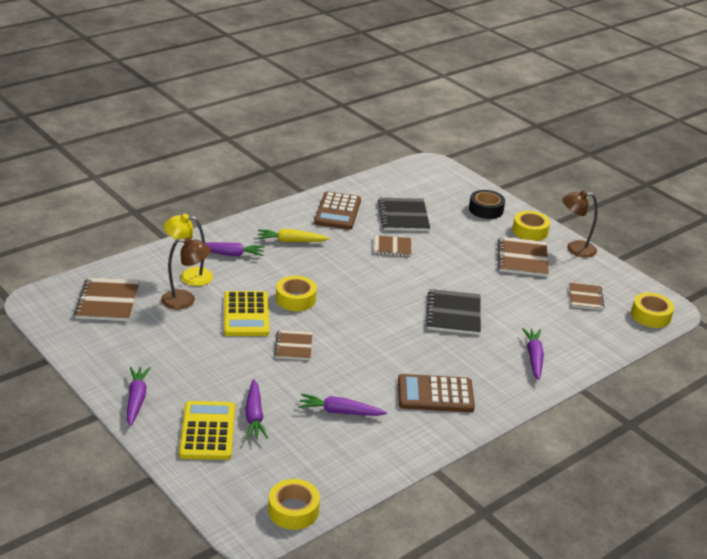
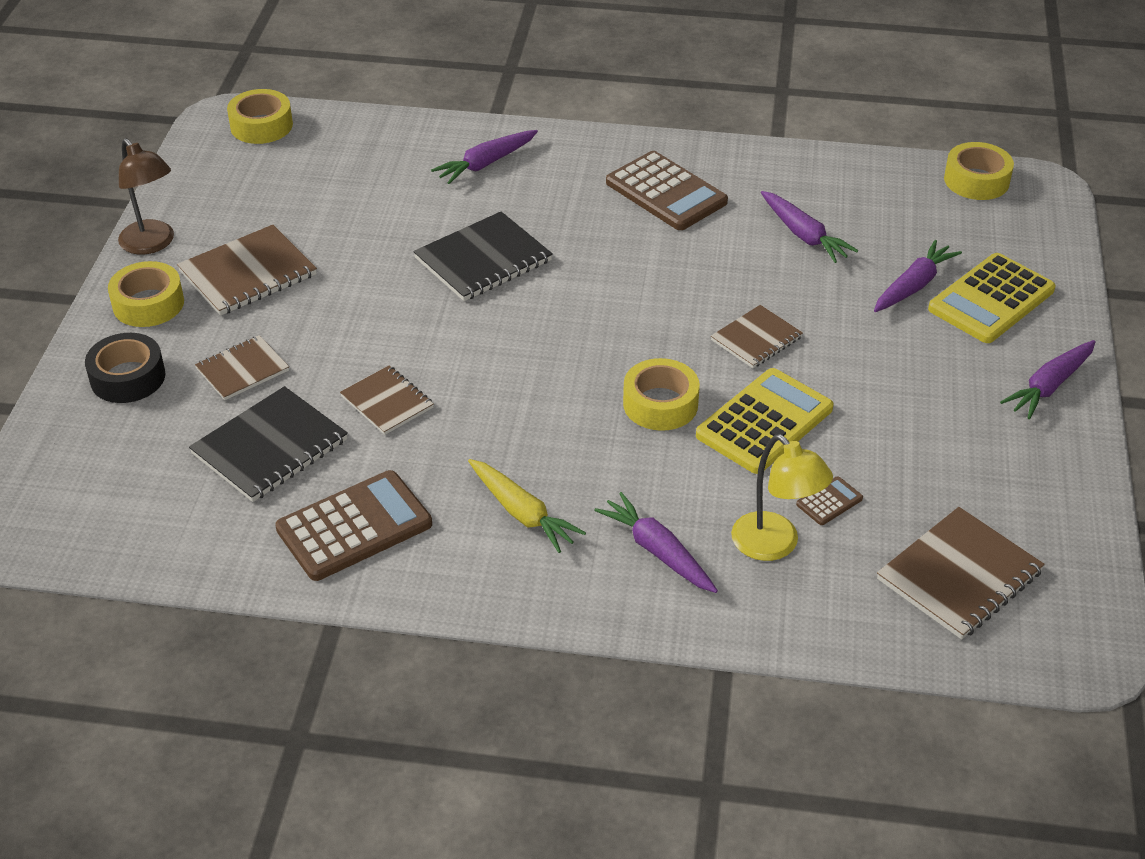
camera: 130 degrees left, 10 degrees up
(185, 300) = (829, 501): brown lamp -> brown calculator
(585, 298) = (285, 183): brown notebook -> brown notebook (242, 370)

